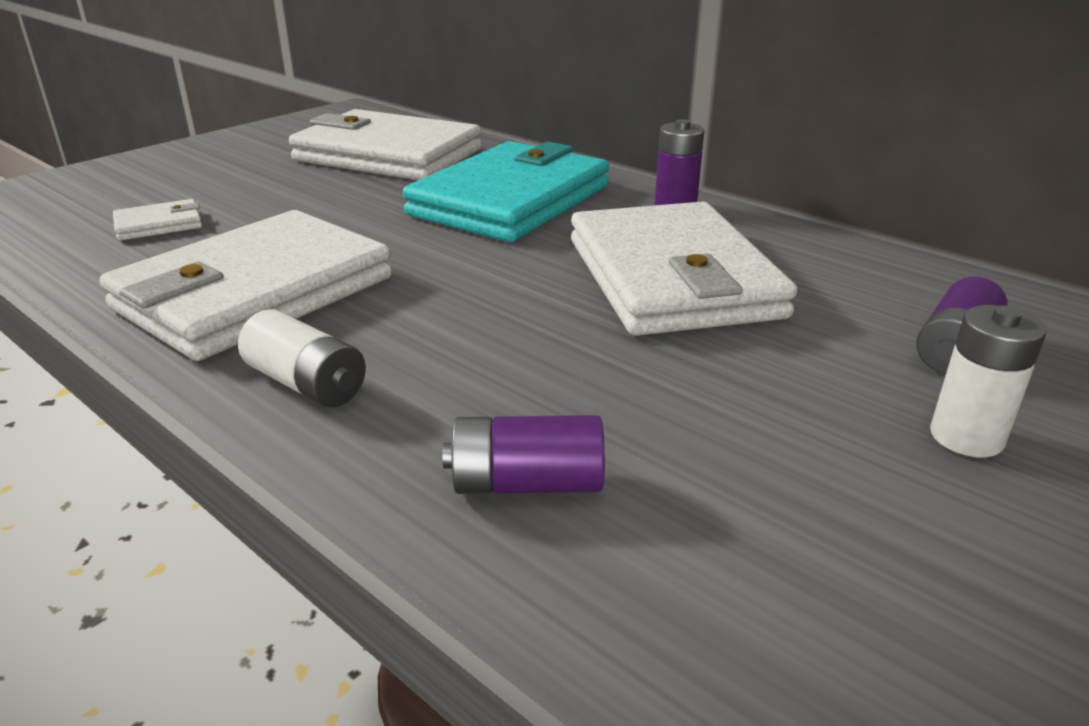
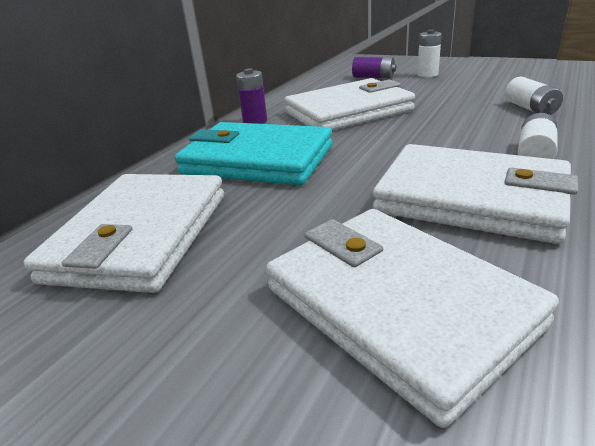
camera: 100 degrees left, 0 degrees up
(159, 225) = (397, 306): white wallet -> white wallet, size x2.46
(526, 483) = (530, 108): purple battery -> white battery

